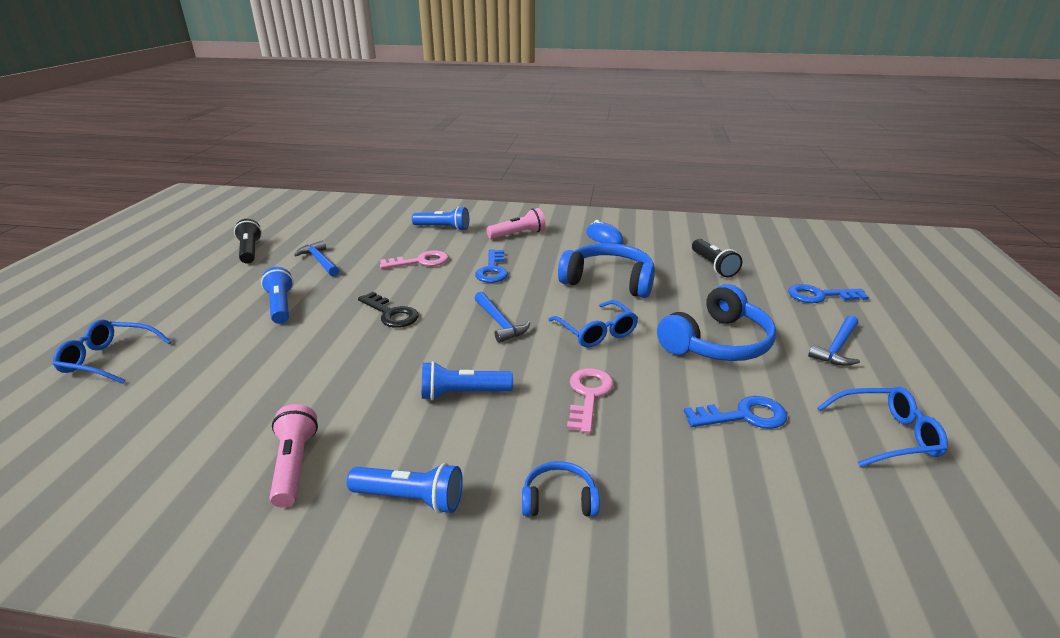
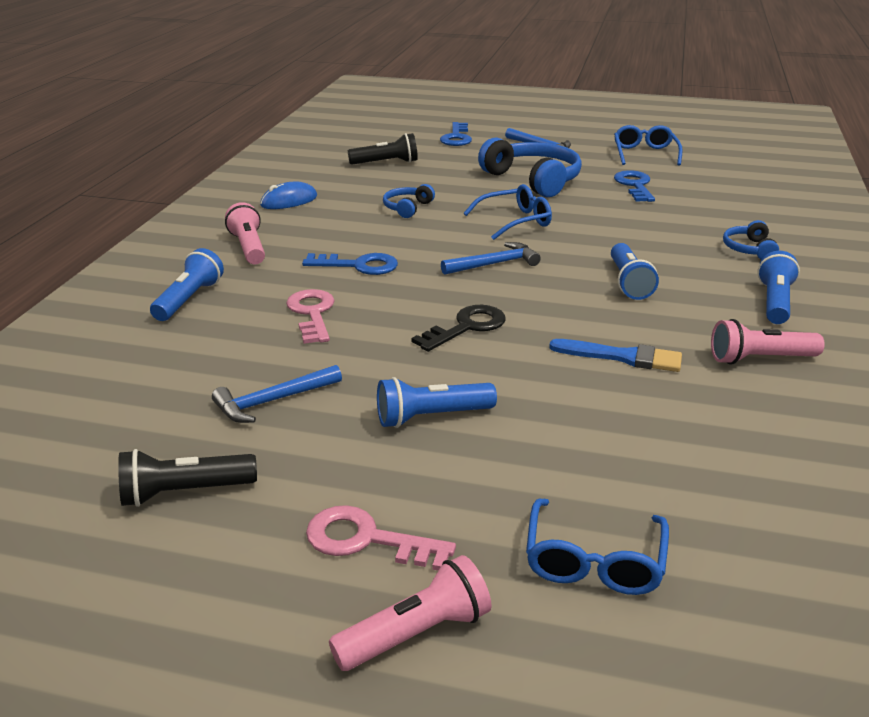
camera: 85 degrees left, 0 degrees up
(107, 310) = (416, 633): none -> pink flashlight
(326, 382) = (622, 357): none -> blue brush
(588, 395) = (620, 231): pink key -> pink key (367, 540)
(609, 281) = (407, 208): blue headphones -> blue headphones, size x0.50

